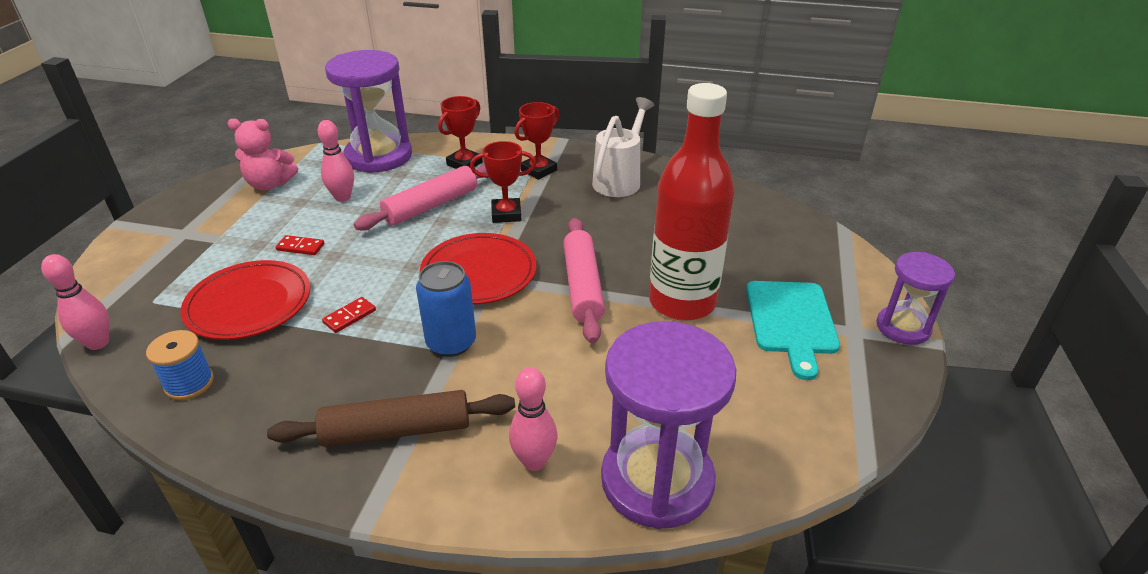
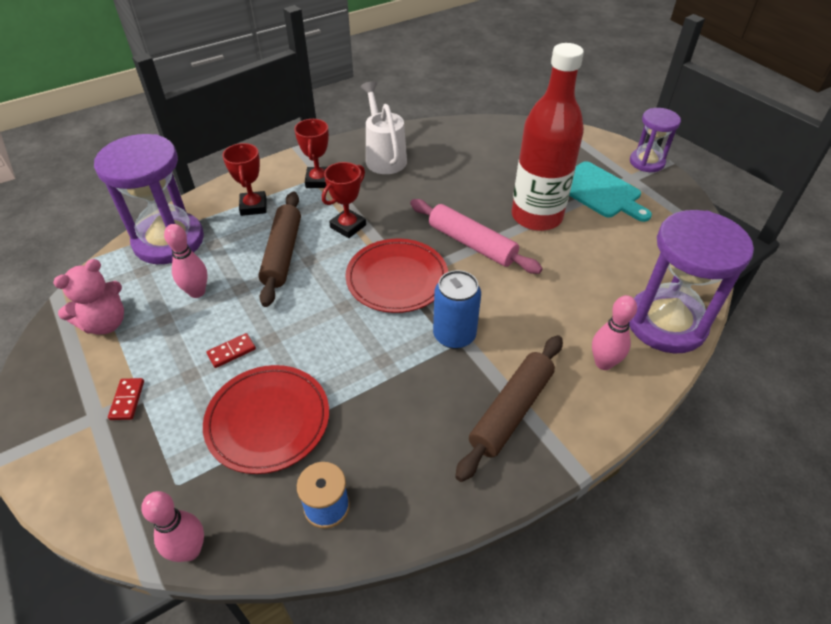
camera: 45 degrees left, 10 degrees up
(349, 316) = (360, 370): red domino -> red domino (127, 400)
(431, 206) = (282, 254): pink rolling pin -> brown rolling pin

